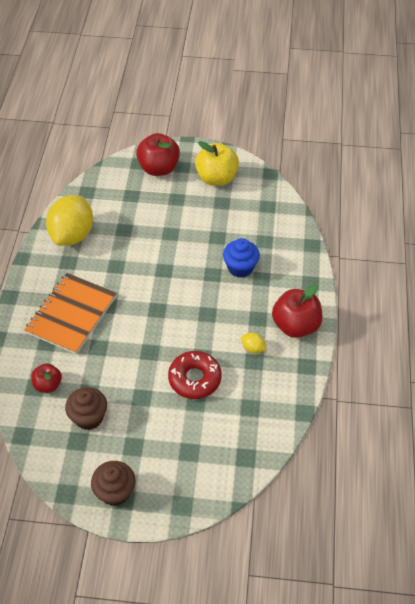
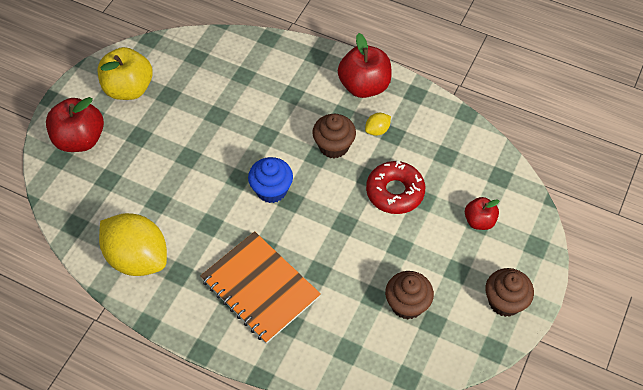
camera: 70 degrees left, 5 degrees up
(48, 385) = (349, 336): red apple -> red apple (479, 221)
(222, 322) = (333, 146): none -> brown cupcake
(240, 268) = (269, 108): blue cupcake -> blue cupcake (271, 190)

